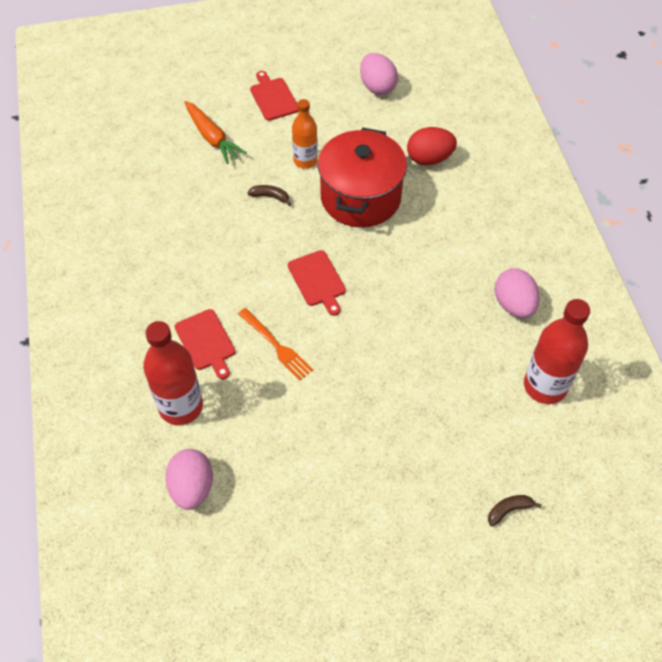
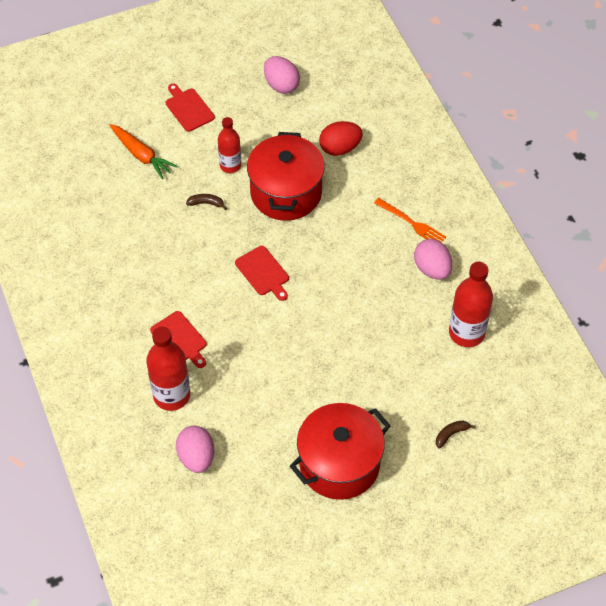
camera: 10 degrees left, 0 degrees up
(277, 346) = (240, 333): orange fork -> orange fork (412, 223)
(305, 160) = (230, 165): orange bottle -> red bottle
(363, 525) = (339, 464): none -> red pot

